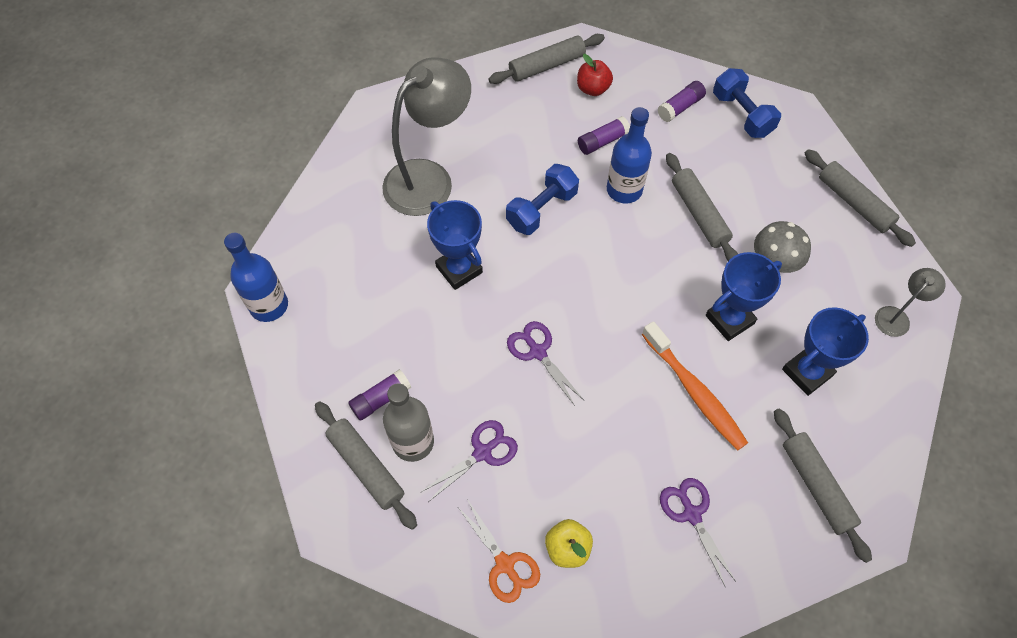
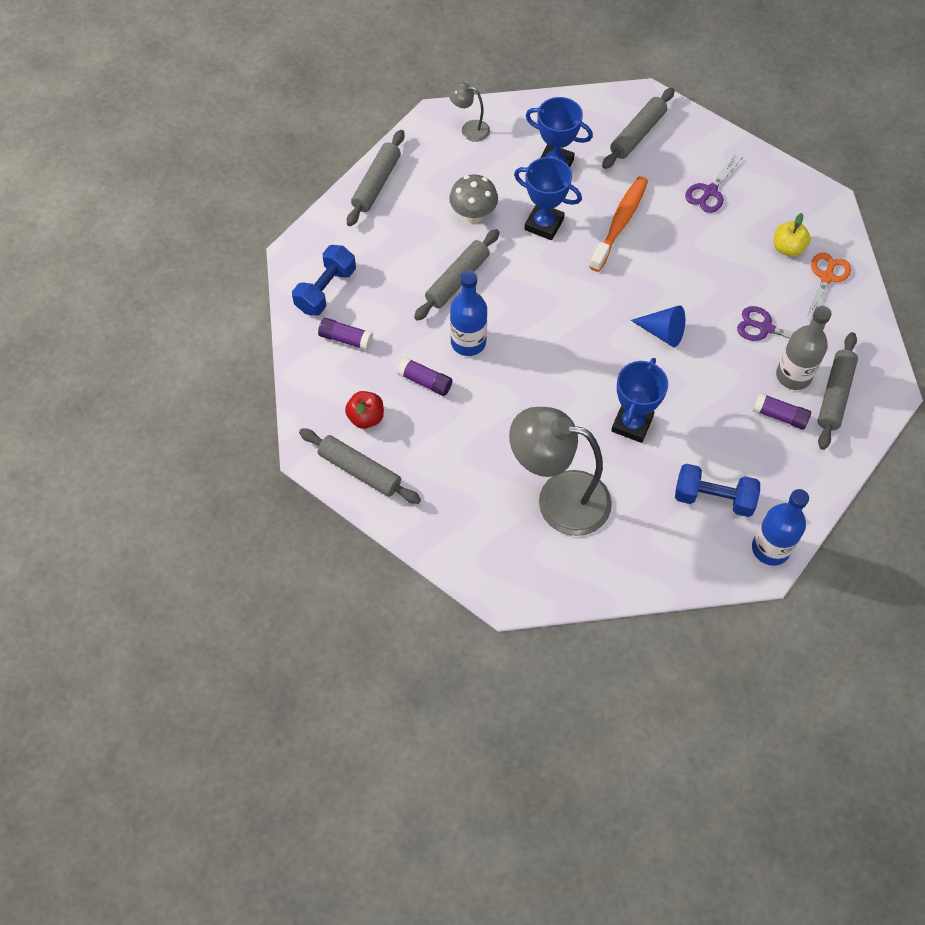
camera: 120 degrees left, 0 degrees up
(538, 352) = (662, 332): purple scissors -> blue cone
(542, 209) = (530, 393): blue dumbbell -> blue dumbbell (713, 498)

